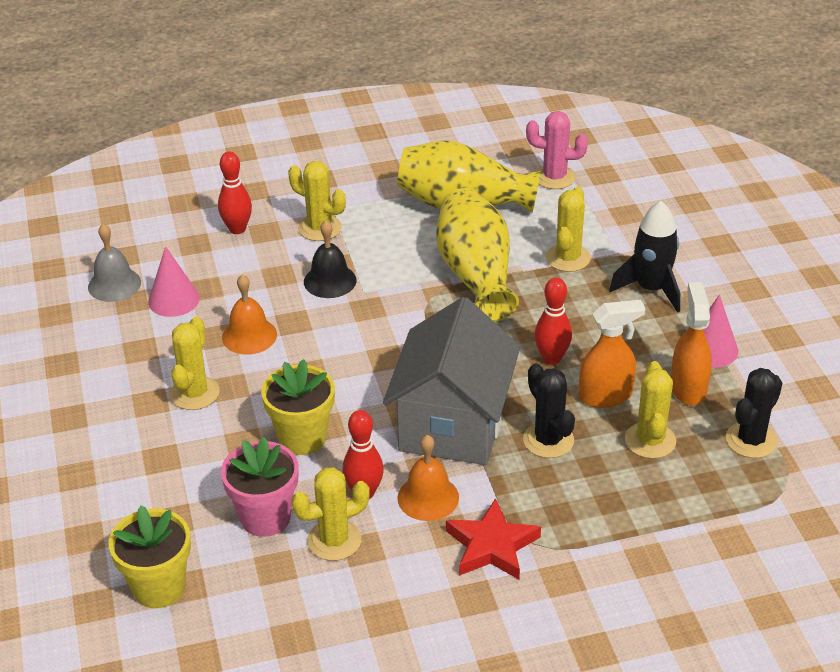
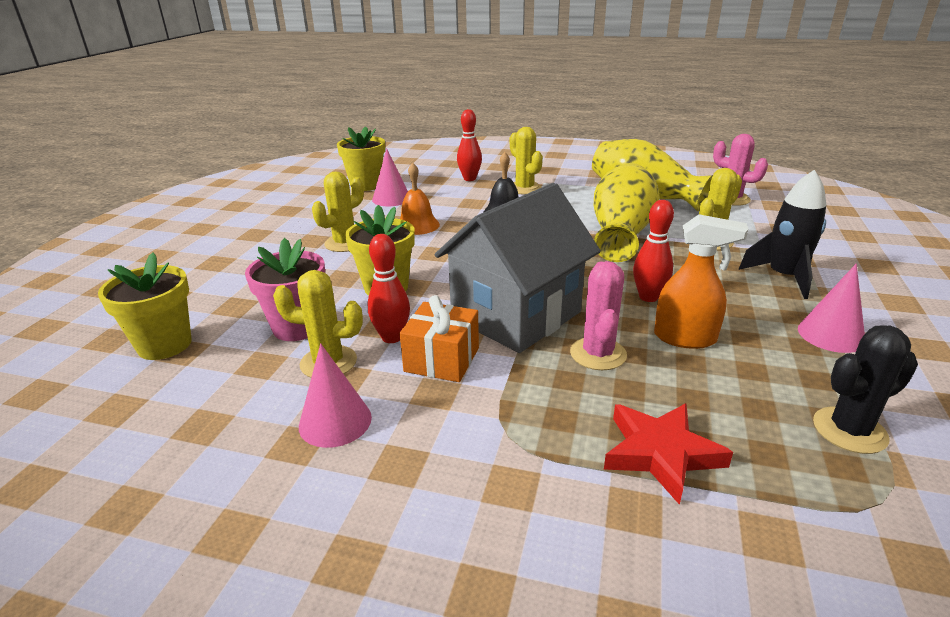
camera: 30 degrees right, 10 degrees down
(114, 284) = (366, 185): grey bell -> yellow flower pot
(395, 588) = (335, 421): none -> pink cone
(428, 497) = (442, 359): orange bell -> orange gift
(492, 546) = (463, 422): red star -> red star (661, 453)
(548, 440) = (598, 354): black cactus -> pink cactus
(650, 440) = (713, 389): yellow cactus -> none
(688, 388) = (786, 358): orange spray bottle -> none

